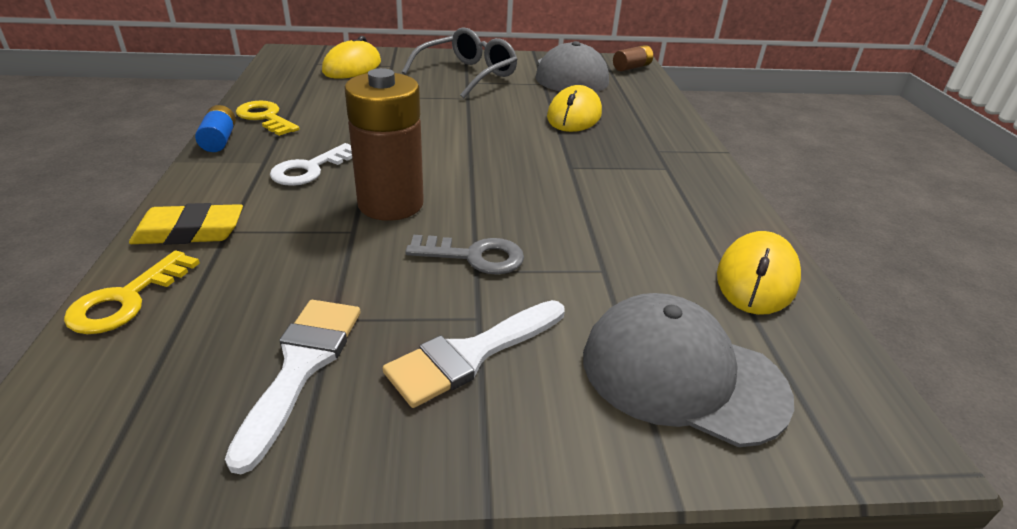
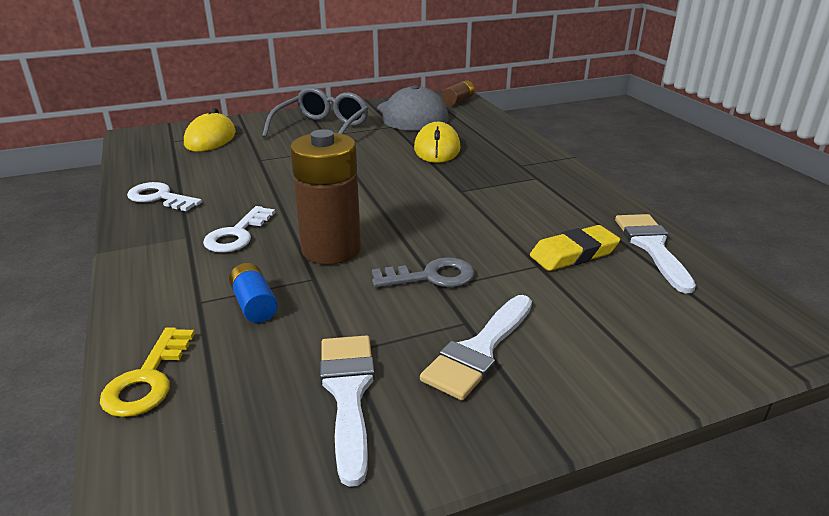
camera: 15 degrees left, 5 degrees down
(190, 231) = (163, 310): yellow eraser -> yellow eraser (573, 254)
(219, 140) = (129, 225): blue battery -> blue battery (254, 305)
(265, 118) = (160, 198): yellow key -> white key
(682, 374) = (642, 327): grey cap -> none
(756, 278) = (652, 247): yellow mouse -> white brush

